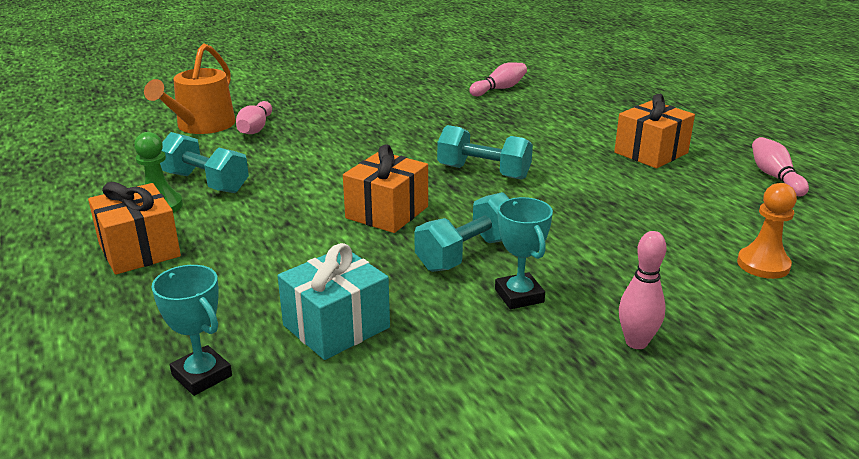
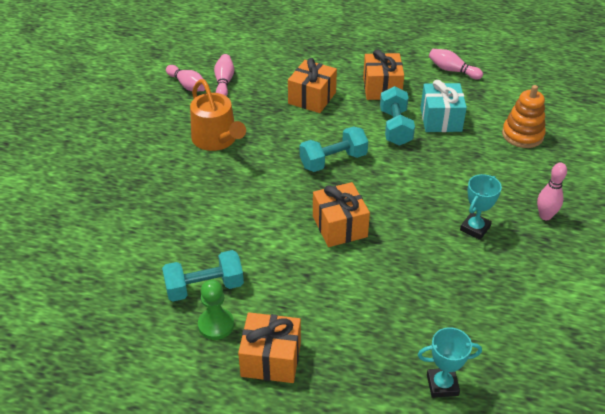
camera: 50 degrees left, 15 degrees up
(202, 126) = (99, 248): orange watering can -> orange watering can (217, 139)
(255, 128) = (141, 223): pink bowling pin -> pink bowling pin (187, 85)
(336, 326) = (442, 310): turquoise gift -> turquoise gift (441, 119)
(467, 254) = (418, 222): turquoise dumbbell -> turquoise dumbbell (395, 127)
(519, 296) = (475, 228): turquoise trophy -> turquoise trophy turned 75 degrees counterclockwise
(558, 128) = (312, 98): none -> orange gift
(763, 264) = (522, 135): orange pawn -> orange stacking toy

